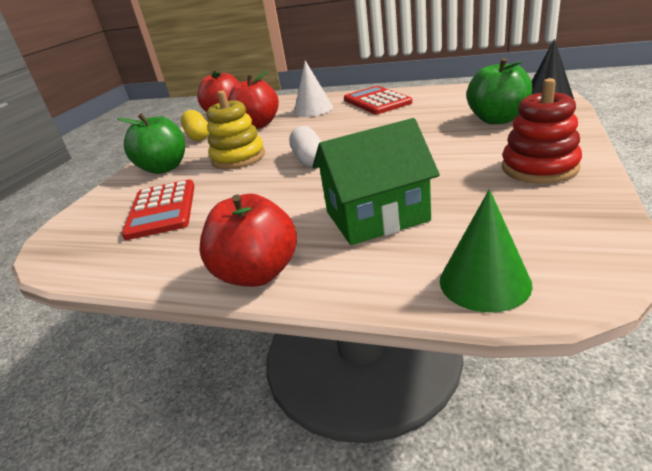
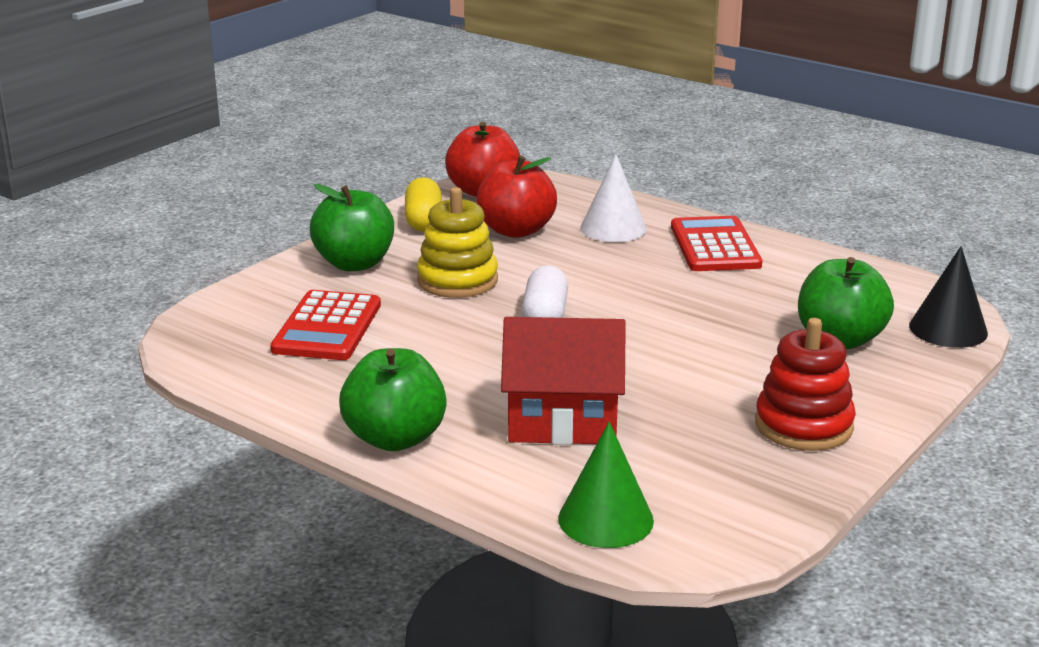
camera: 15 degrees right, 5 degrees down
(257, 273) = (395, 438): red apple -> green apple
(376, 216) = (562, 420): green house -> red house

